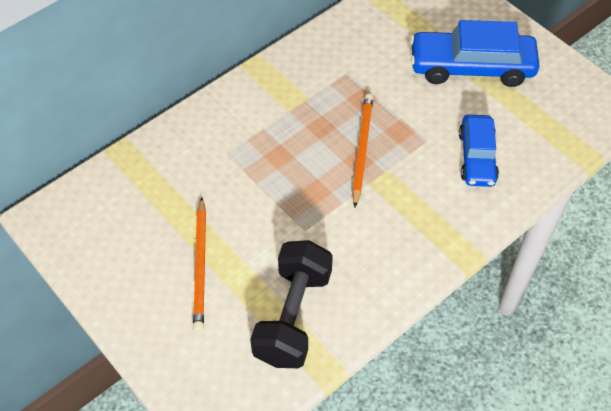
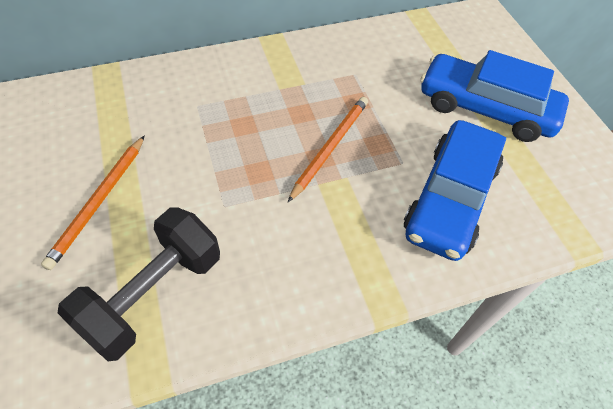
camera: 20 degrees right, 0 degrees up
(477, 157) = (450, 199): blue car -> blue car, size x1.60

